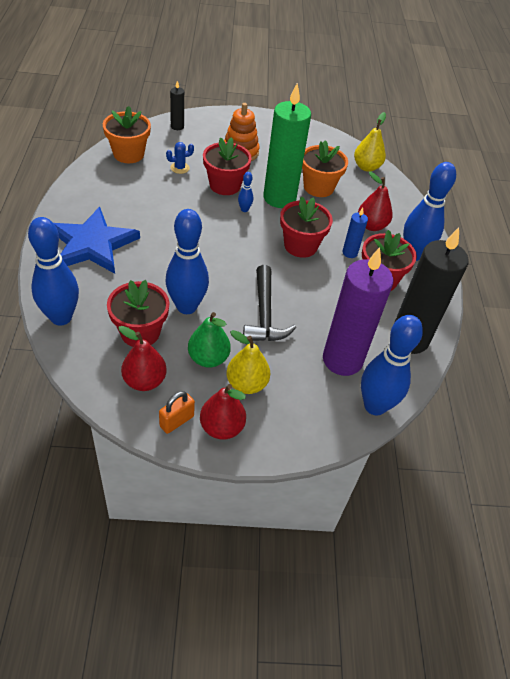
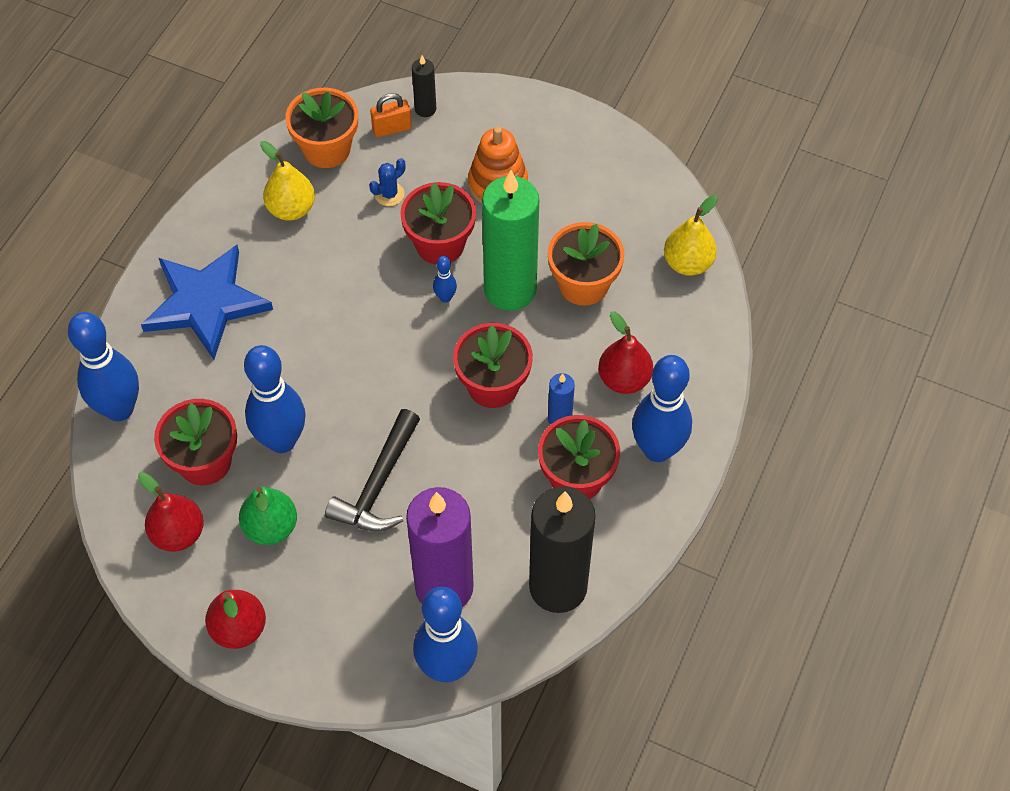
camera: 30 degrees right, 10 degrees up
(176, 421) = (190, 601): orange padlock -> orange padlock (392, 128)
(180, 168) = (389, 194): blue cactus -> blue cactus turned 45 degrees counterclockwise
(246, 384) = (300, 580): yellow pear -> yellow pear (291, 209)

